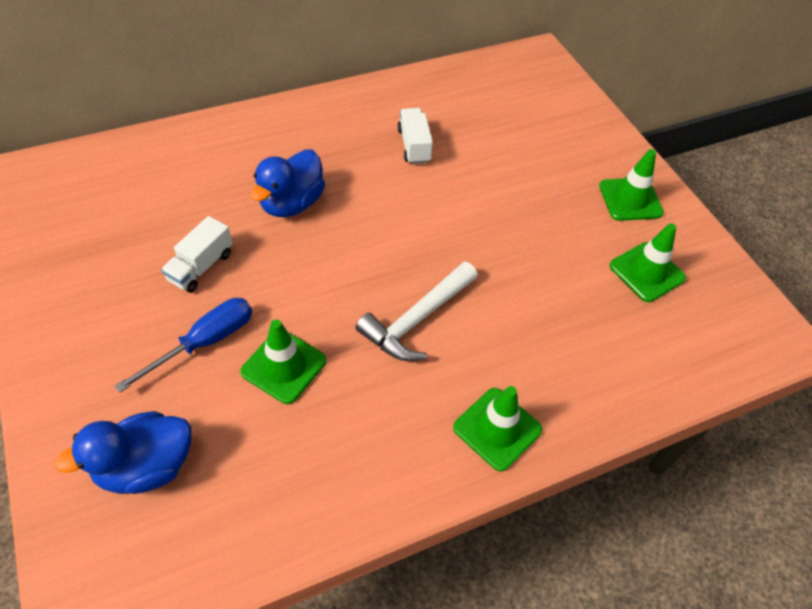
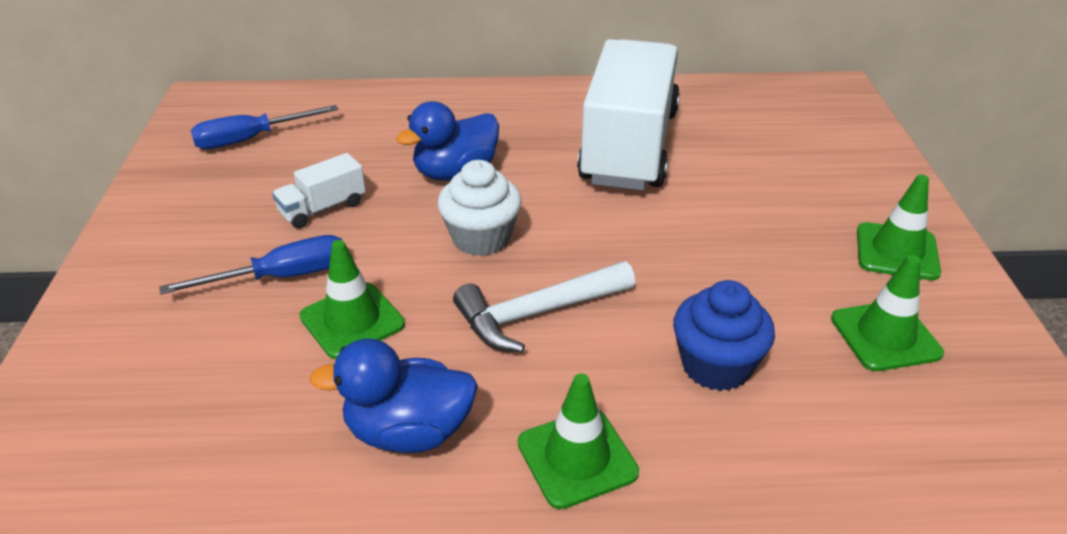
camera: 25 degrees right, 15 degrees down
(94, 209) = (250, 139): none -> blue screwdriver
(146, 466) = (145, 376): blue duck -> blue duck (409, 432)
(343, 262) = (481, 238): none -> white cupcake
(414, 146) = (629, 147): white truck -> white truck, size x2.46
(554, 328) = (716, 366): none -> blue cupcake

